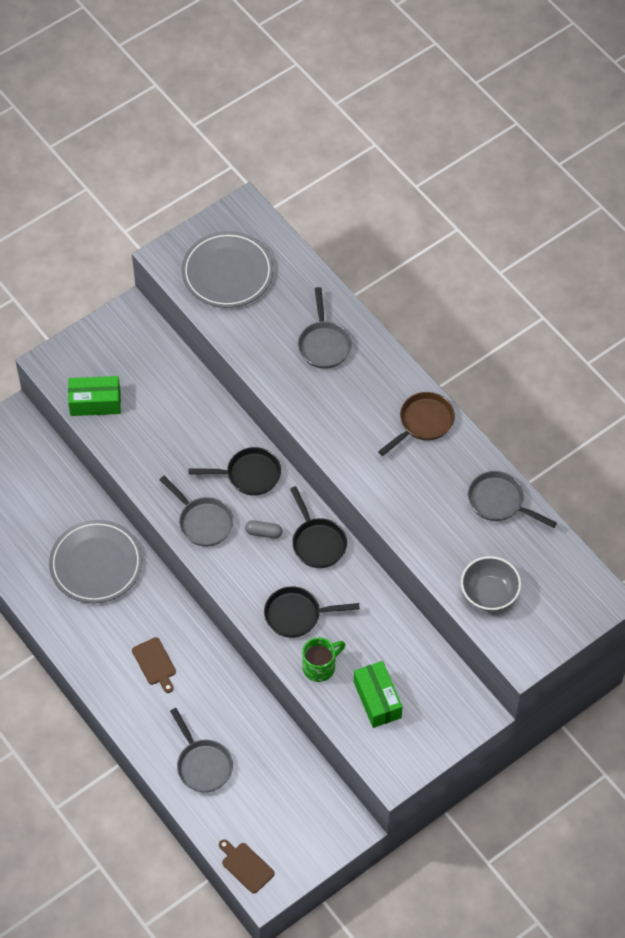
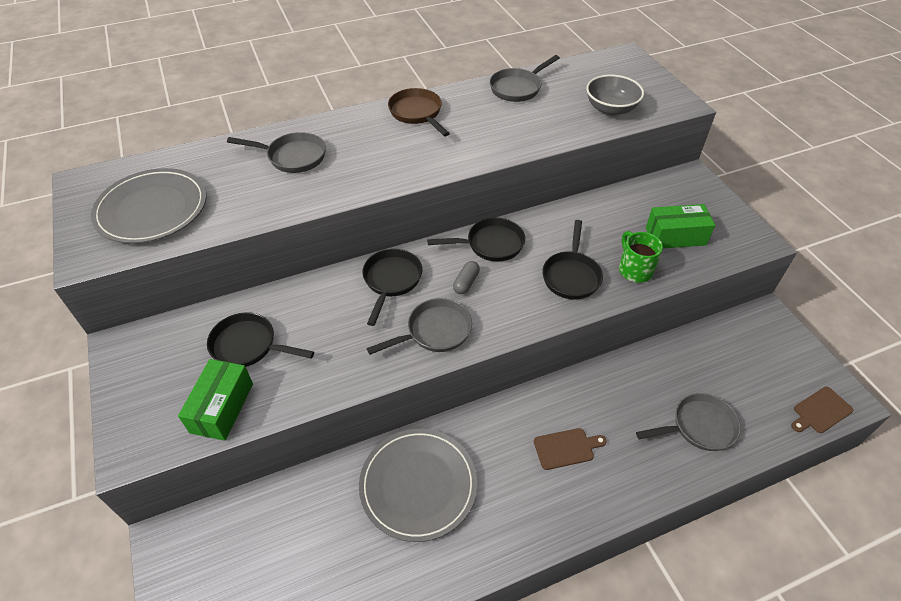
camera: 75 degrees left, 10 degrees down
(153, 397) = (248, 346): none -> black pan

